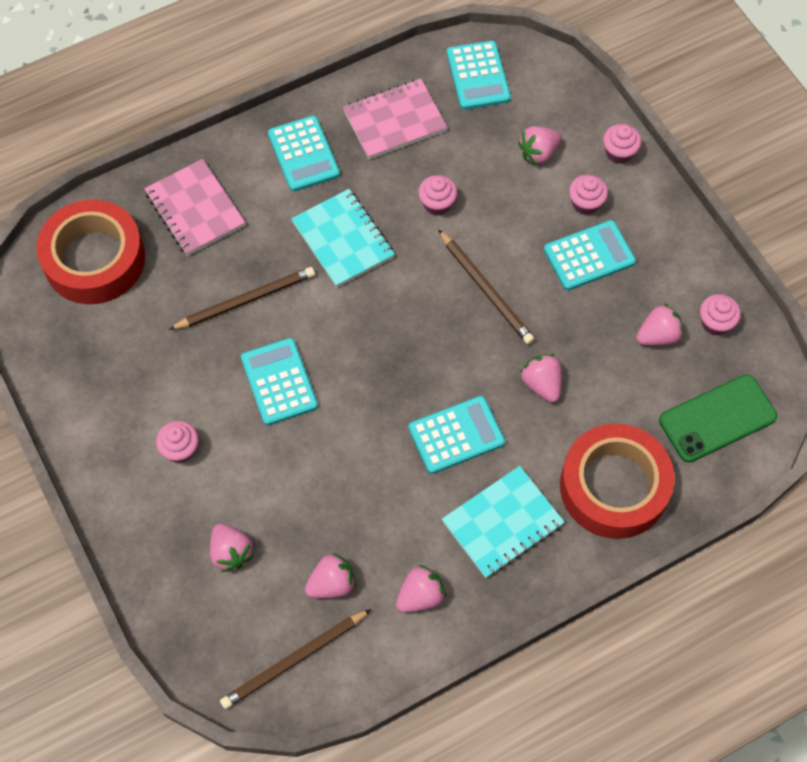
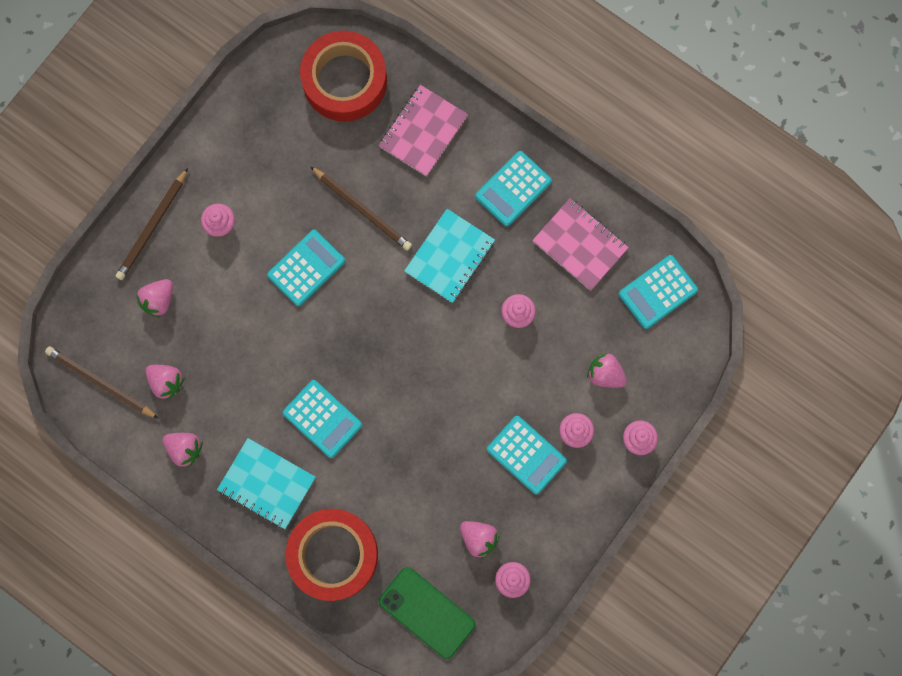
camera: 65 degrees right, 15 degrees up
(486, 289) = (457, 387): brown pencil -> brown pencil (152, 226)
(541, 384) = (394, 465): pink strawberry -> none

